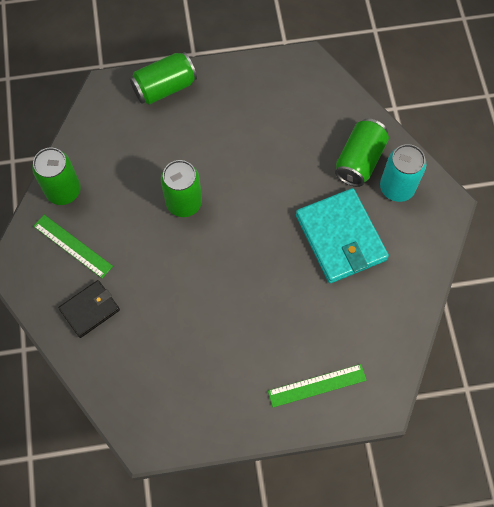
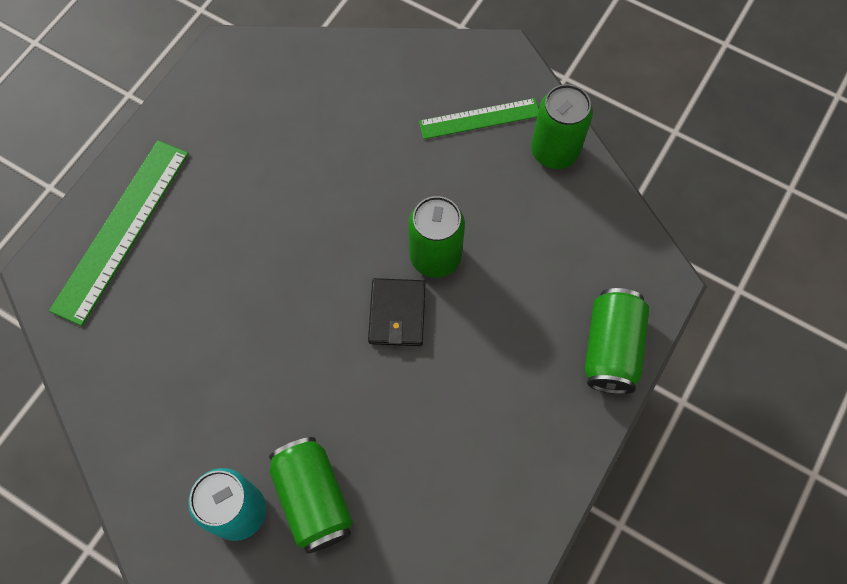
camera: 130 degrees right, 0 degrees up
(90, 309) = (395, 90): black wallet -> black wallet (397, 314)
(317, 385) = (121, 230): green ruler -> green ruler, size x1.63
(340, 238) = (242, 387): turquoise wallet -> none

